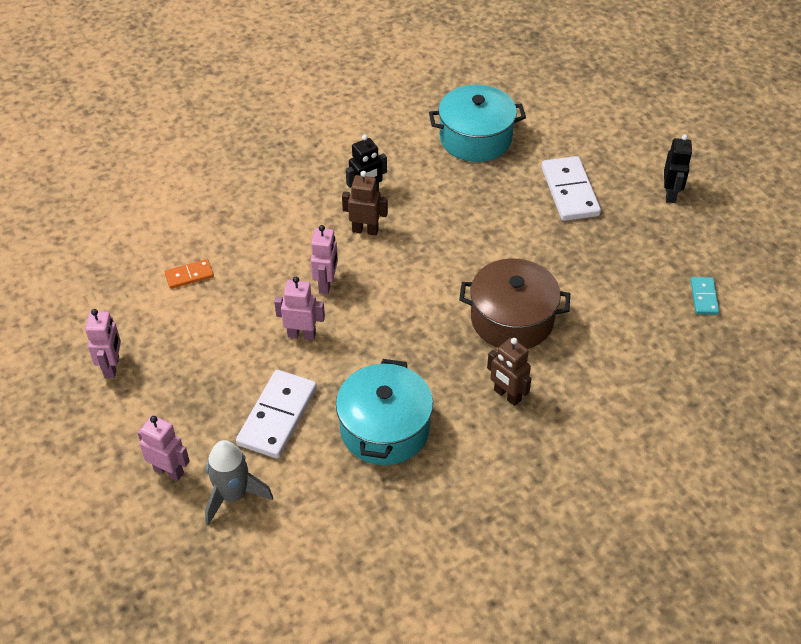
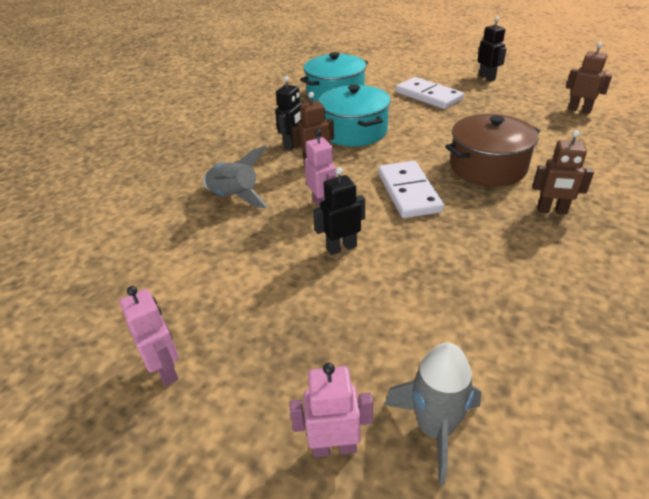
camera: 30 degrees left, 10 degrees down
(189, 275) = (188, 252): orange domino -> none
(265, 235) = (235, 197): none -> grey rocket
(277, 416) = (393, 322): white domino -> white domino (409, 192)
(301, 334) = (341, 247): pink robot -> black robot
(385, 428) = (497, 280): turquoise pot -> turquoise pot (354, 131)
(704, 297) = (579, 110): turquoise domino -> brown robot

